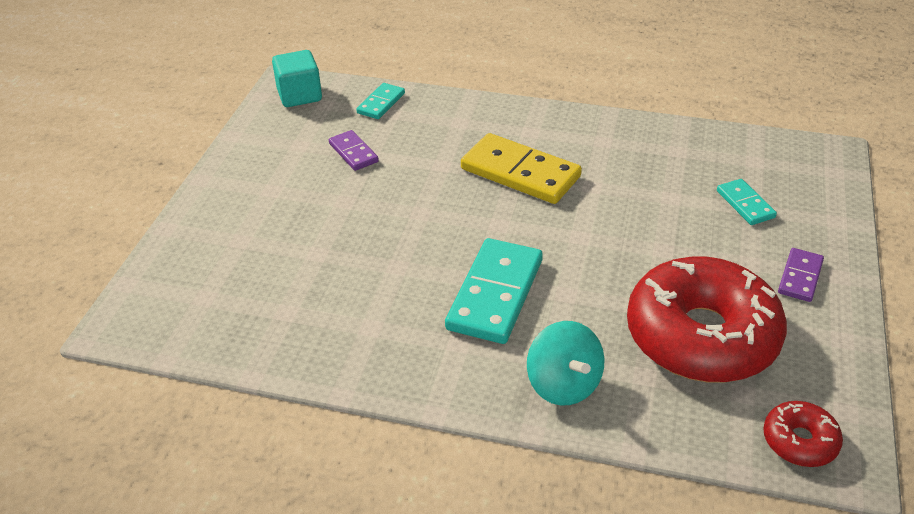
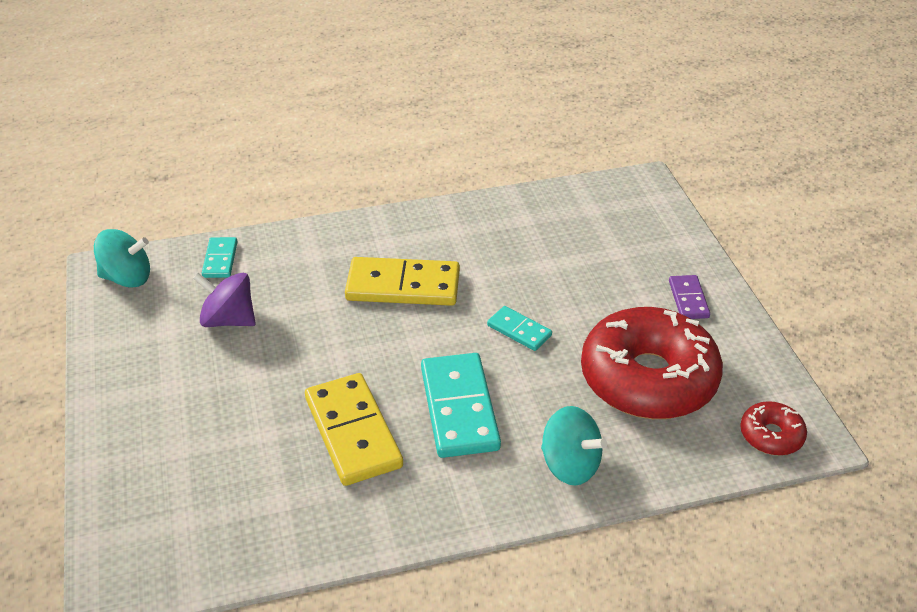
camera: 30 degrees left, 0 degrees up
(299, 95) = (127, 278): turquoise cube -> turquoise spinning top
(353, 153) = (229, 320): purple domino -> purple spinning top
(388, 279) = (353, 432): none -> yellow domino
(745, 204) = (608, 250): turquoise domino -> turquoise domino (519, 331)

